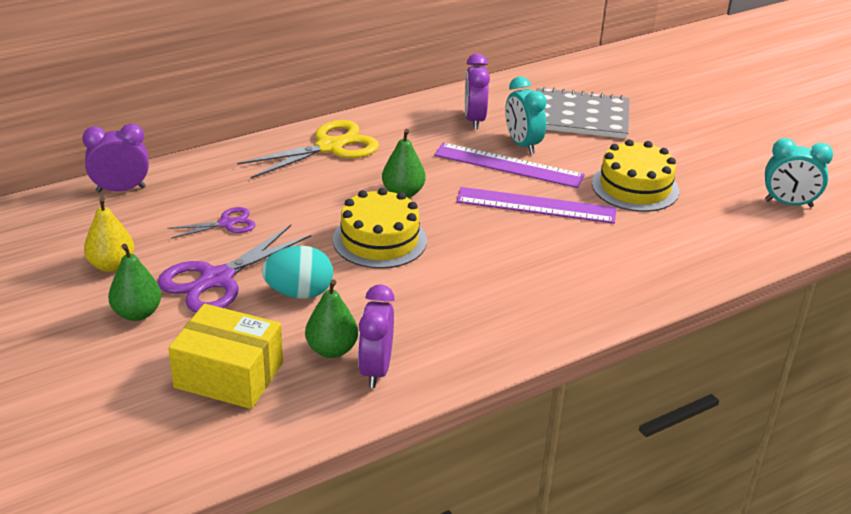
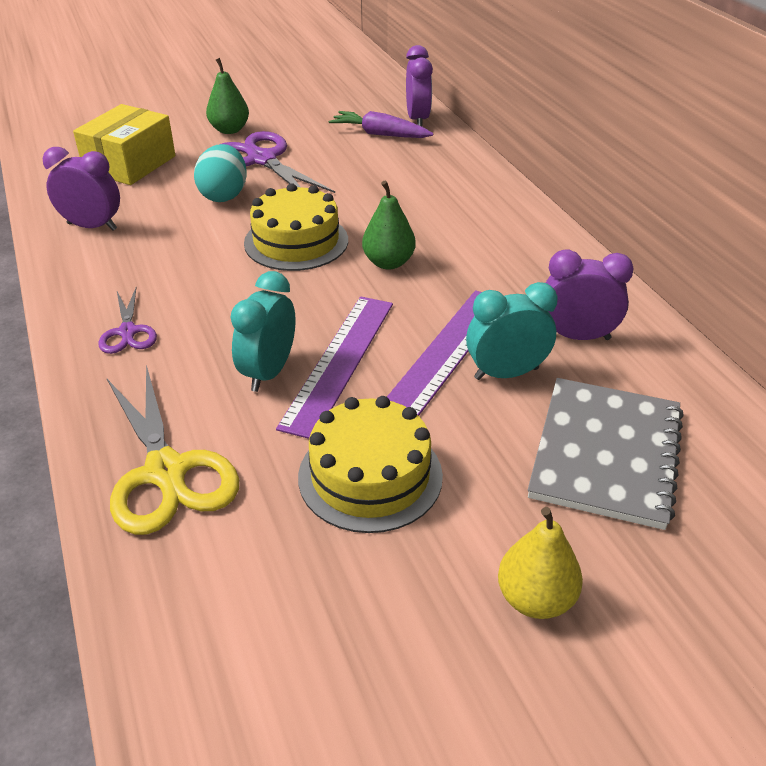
camera: 100 degrees right, 5 degrees up
(111, 265) = (300, 119): yellow pear -> yellow pear (535, 599)
(157, 210) = (380, 134): none -> purple carrot
(226, 224) = (349, 164): purple scissors -> purple scissors (128, 332)
(329, 147) = (496, 221): yellow scissors -> yellow scissors (166, 471)
(331, 350) = (133, 207): green pear -> none
(788, 203) = (274, 700): turquoise clock -> turquoise clock (268, 372)

